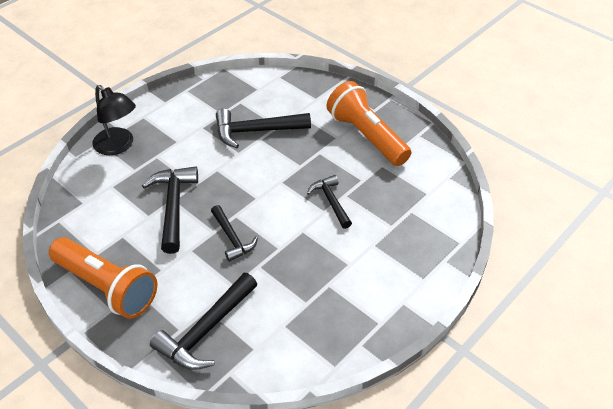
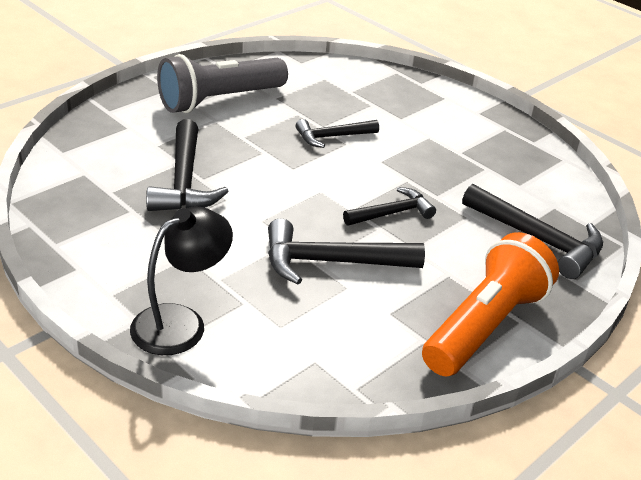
camera: 90 degrees left, 10 degrees down
(366, 136) = (220, 100): orange flashlight -> grey flashlight

